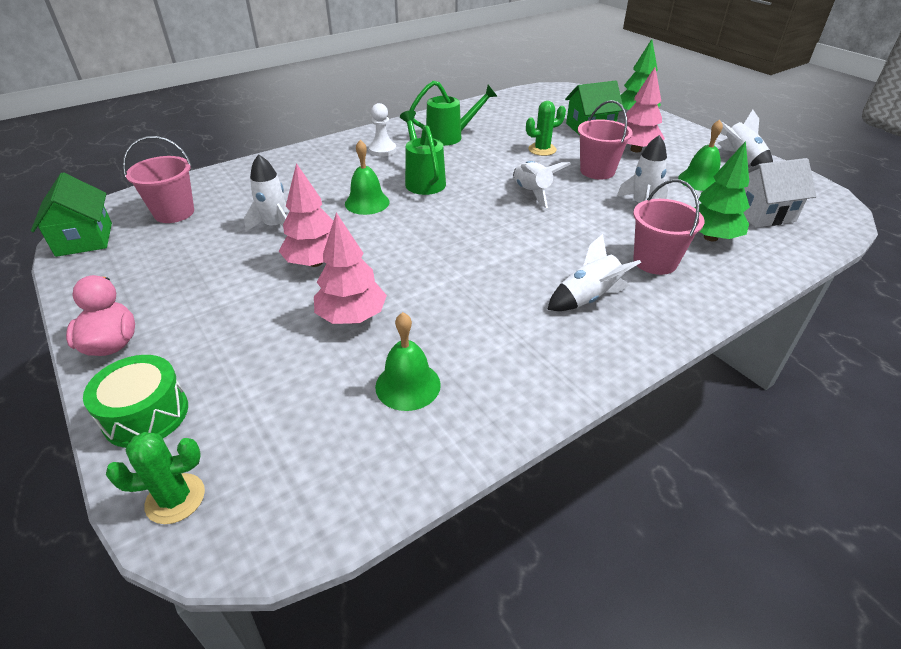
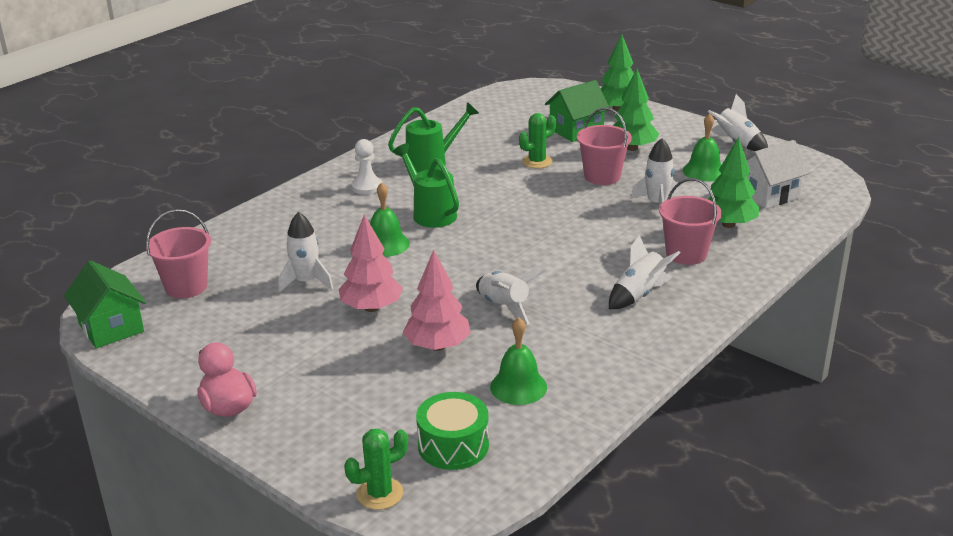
camera: 15 degrees left, 10 degrees down
(146, 414) = (308, 449): green drum -> green drum (453, 445)
(532, 193) = (547, 208): white rocket -> white rocket (504, 306)
(635, 150) = (632, 148): pink tree -> green tree

